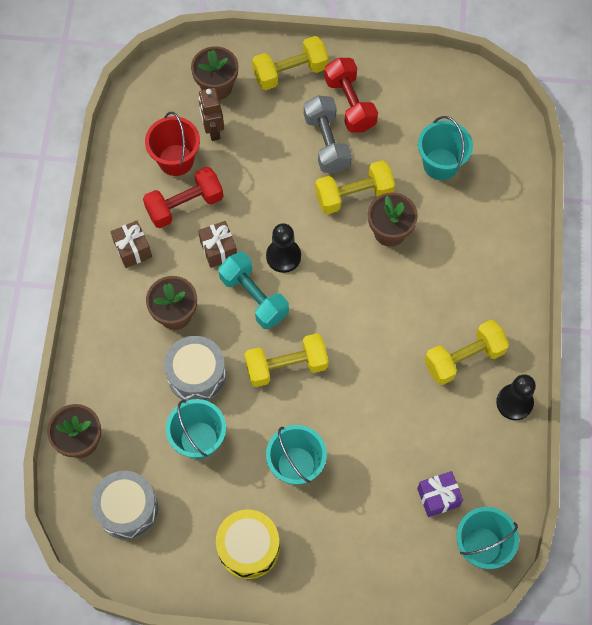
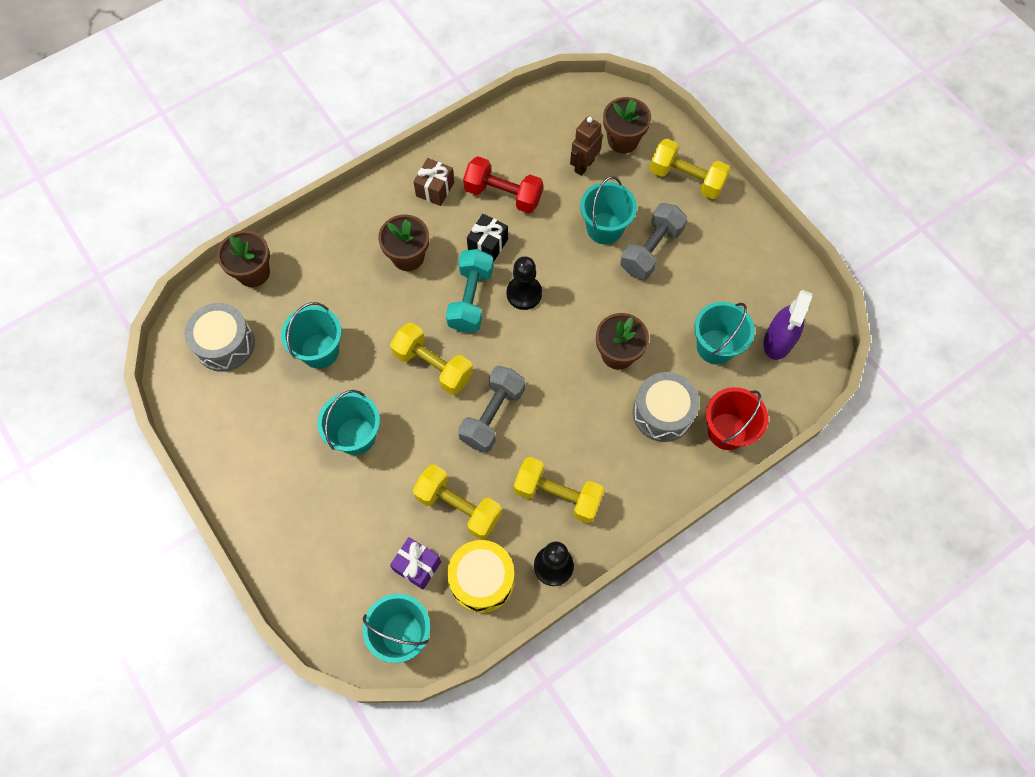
camera: 50 degrees right, 0 degrees up
(176, 160) = (535, 161): red bucket -> red bucket (727, 431)
(196, 374) = (371, 308): grey drum -> grey drum (662, 413)
(218, 249) = (488, 245): brown gift -> black gift
(248, 547) = (260, 452): yellow drum -> yellow drum (482, 579)
(280, 159) = (604, 228): none -> turquoise bucket
(350, 104) = (702, 240): red dumbbell -> none
(354, 195) = (624, 304): yellow dumbbell -> yellow dumbbell (458, 507)
(364, 355) = (492, 415): none -> grey dumbbell
(471, 121) = (778, 341): none -> purple spray bottle

